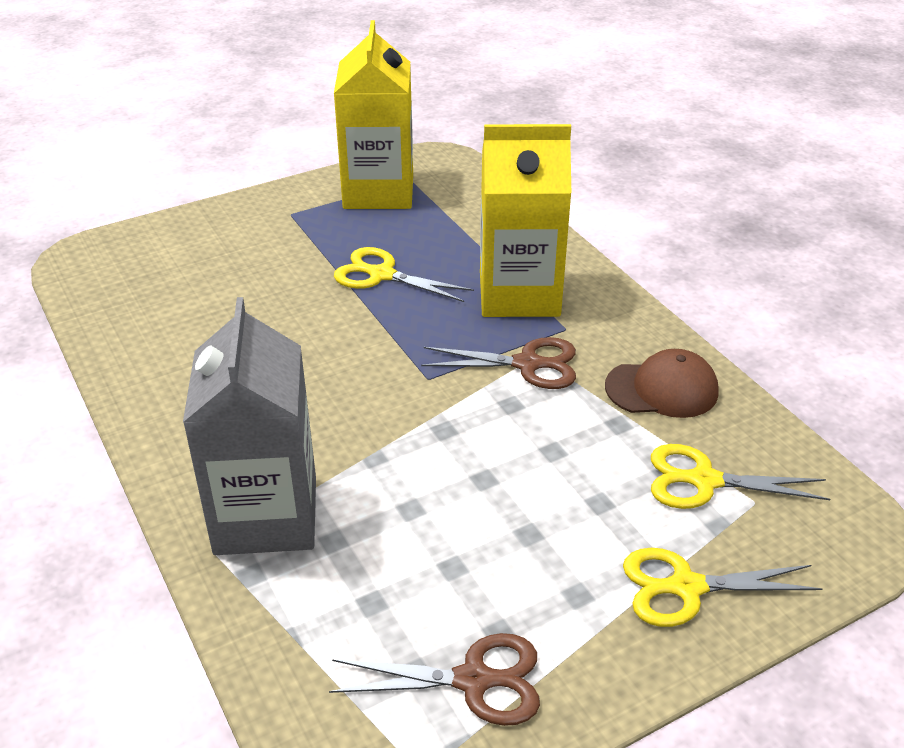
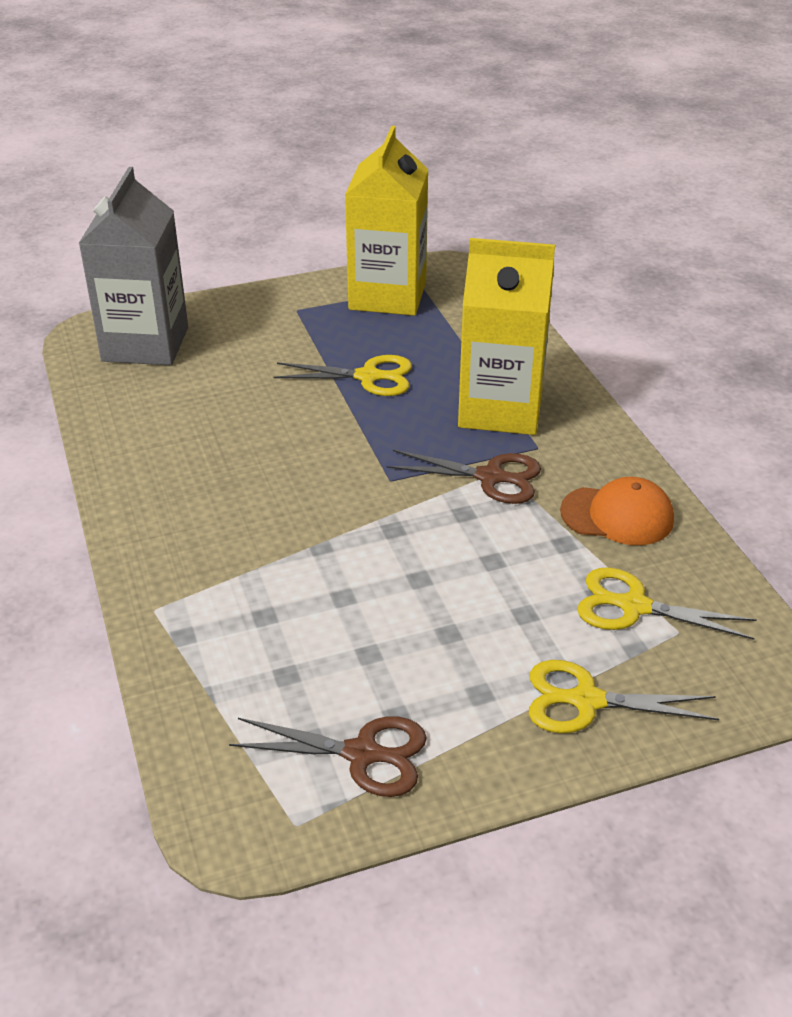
camera: 10 degrees right, 0 degrees up
(266, 515) = (209, 586): grey carton -> grey carton (145, 344)
(380, 275) = (369, 377): yellow scissors -> yellow scissors turned 150 degrees clockwise
(662, 389) = (617, 516): brown cap -> orange cap

